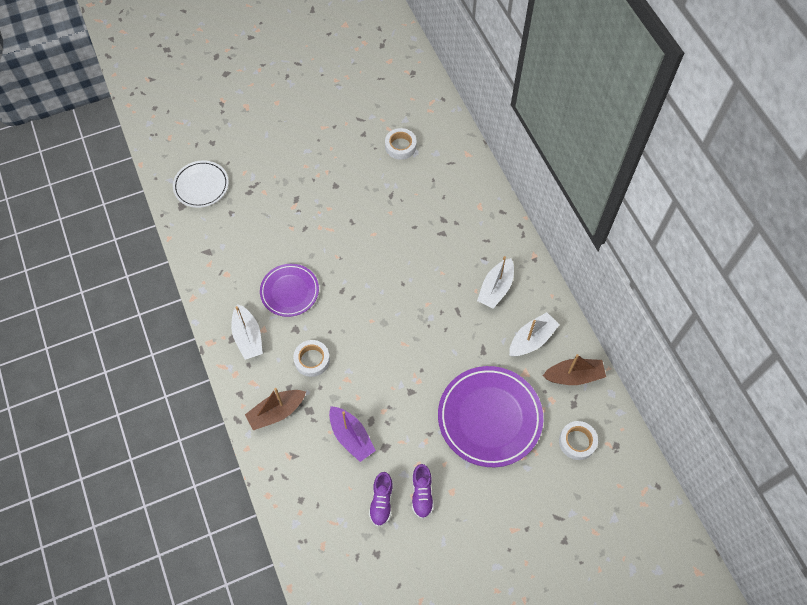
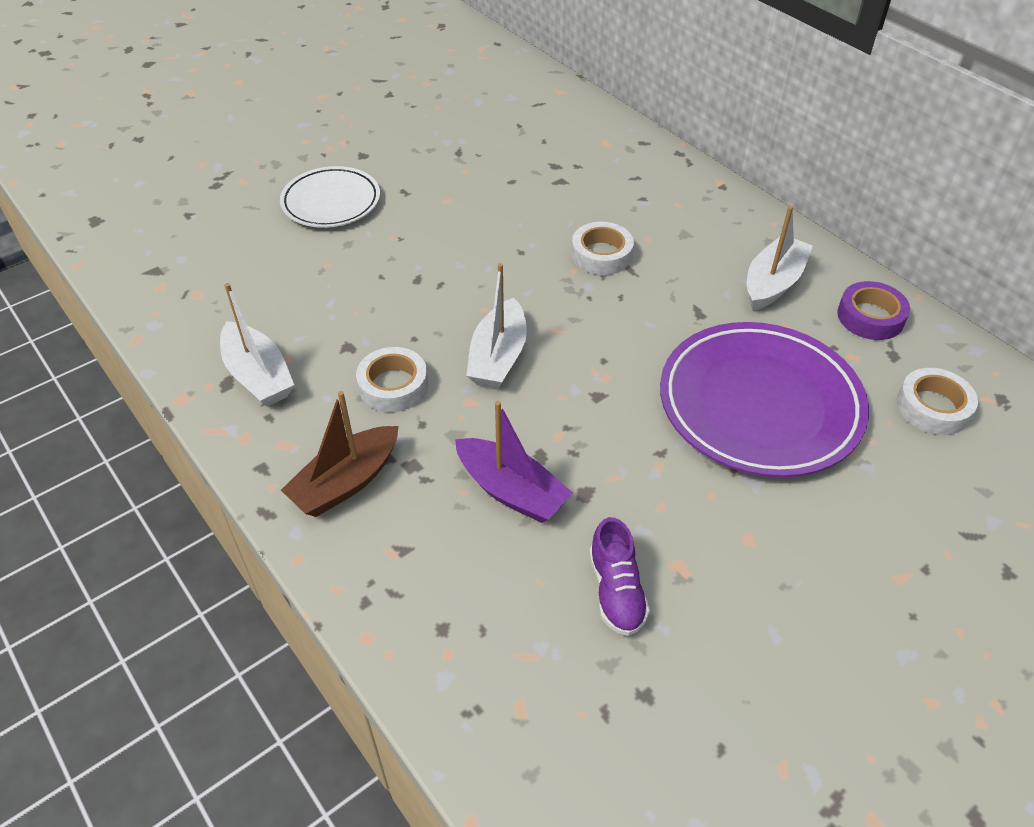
camera: 15 degrees left, 15 degrees down
(201, 186) = (128, 190): white plate -> white plate (331, 202)
(289, 291) = (322, 297): purple plate -> none
(400, 146) = (452, 98): white tape -> white tape (601, 254)
(422, 494) = (692, 557): purple shoe -> none
(495, 288) = (679, 230): white boat -> white boat (498, 357)
(574, 376) = (870, 317): brown boat -> purple tape

